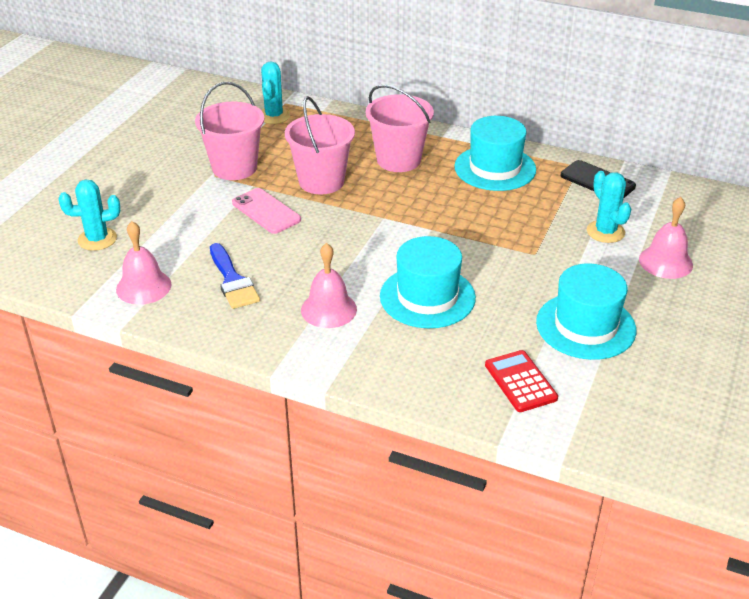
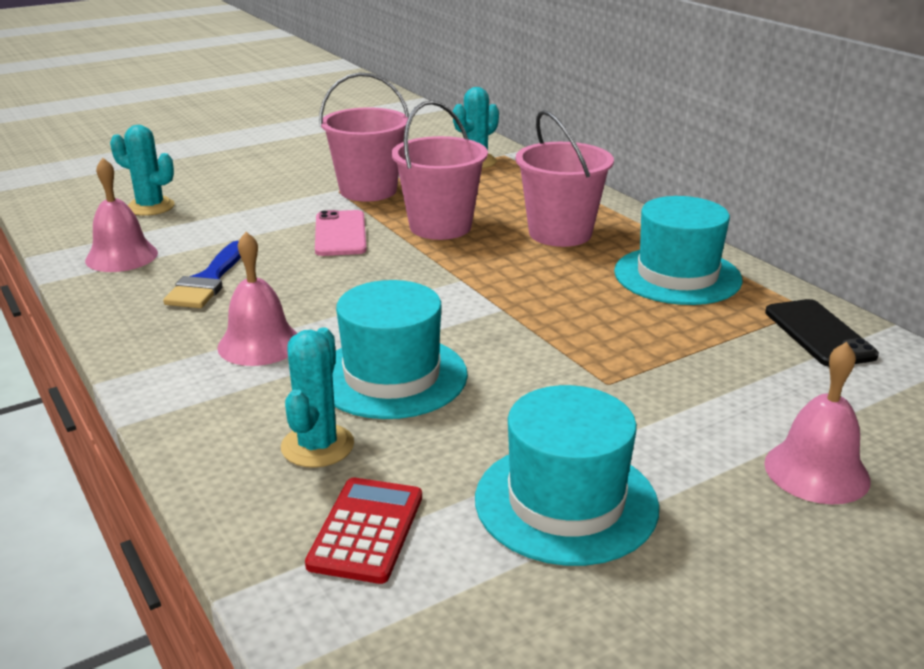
camera: 35 degrees right, 10 degrees down
(605, 232) = (756, 396): turquoise cactus -> turquoise cactus (317, 446)

